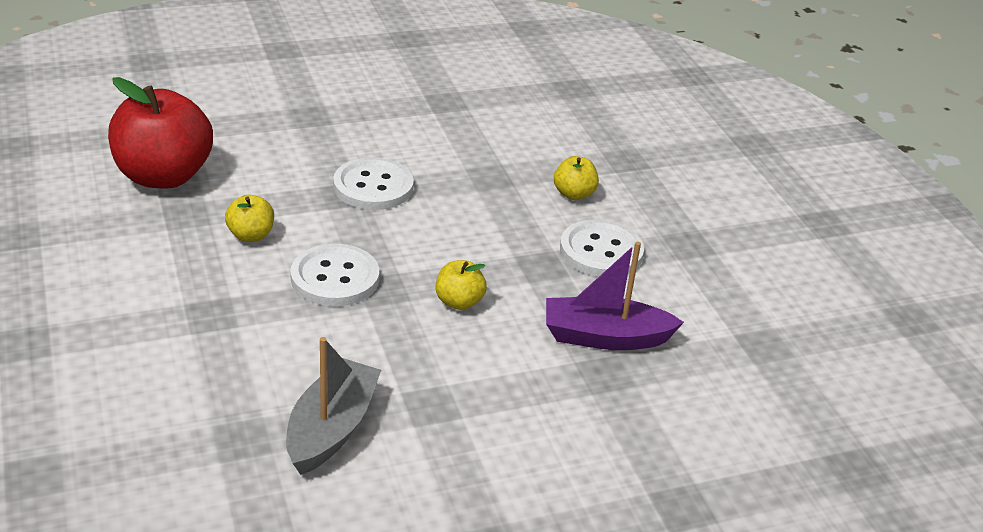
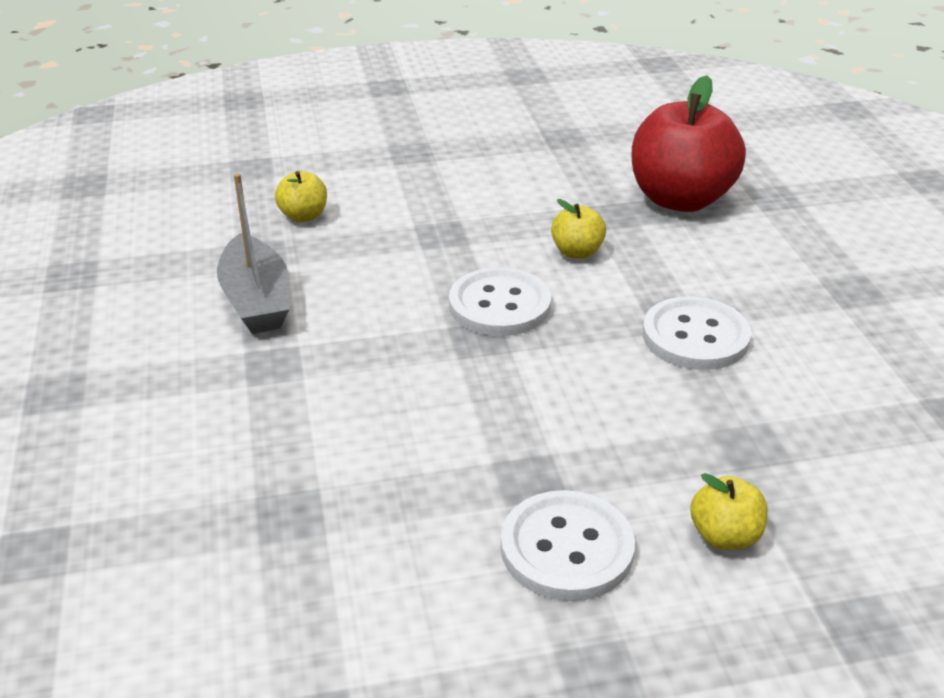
camera: 100 degrees right, 0 degrees up
(331, 429) = (256, 301): grey boat -> grey boat turned 45 degrees clockwise
(459, 302) = (450, 395): yellow apple -> yellow apple (303, 216)
(605, 337) = (363, 524): purple boat -> none

